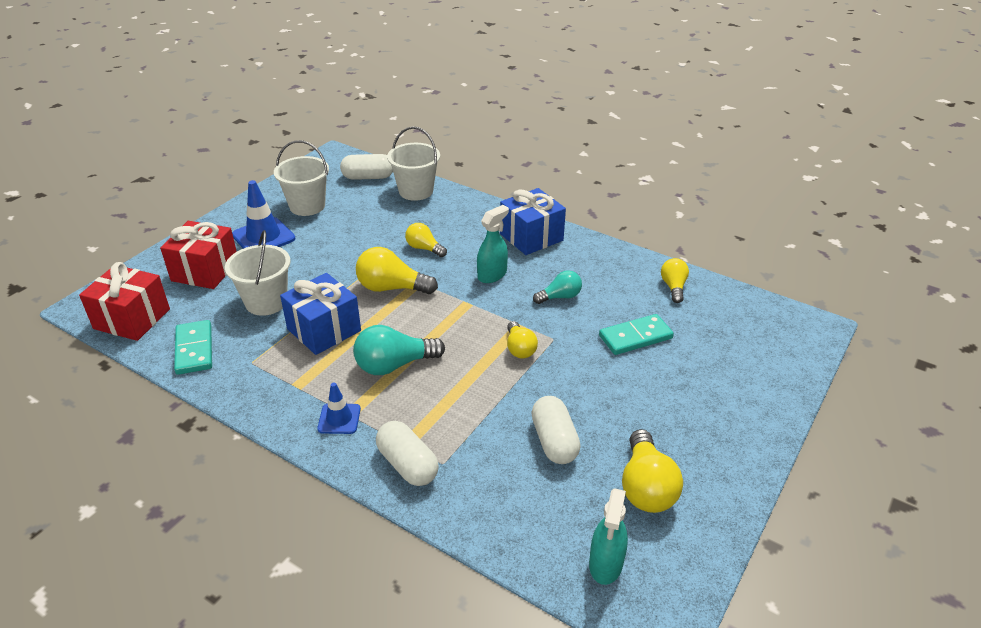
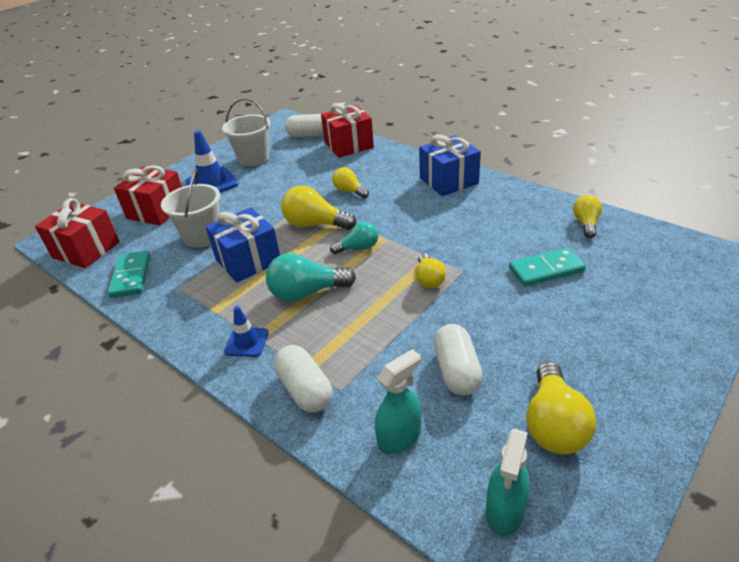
camera: 10 degrees right, 0 degrees up
(416, 191) = (348, 145): white bucket -> red gift
(492, 275) = (409, 213): turquoise spray bottle -> turquoise spray bottle (399, 437)
(560, 297) = (472, 232): turquoise light bulb -> turquoise light bulb (358, 248)

